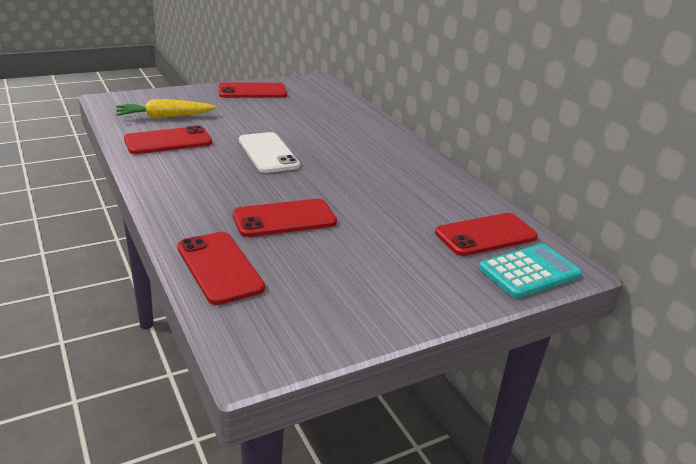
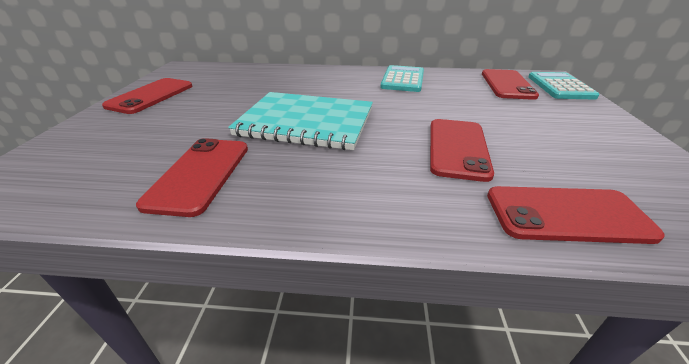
camera: 55 degrees left, 5 degrees up
(164, 117) = (122, 160): yellow carrot -> none
(268, 153) = (306, 122): white phone -> turquoise notebook
(418, 174) = (402, 79): none -> turquoise calculator

